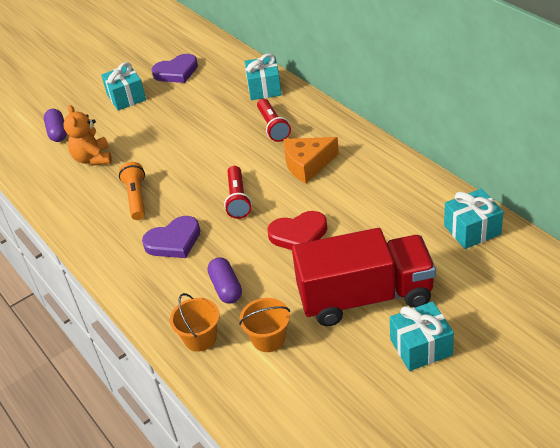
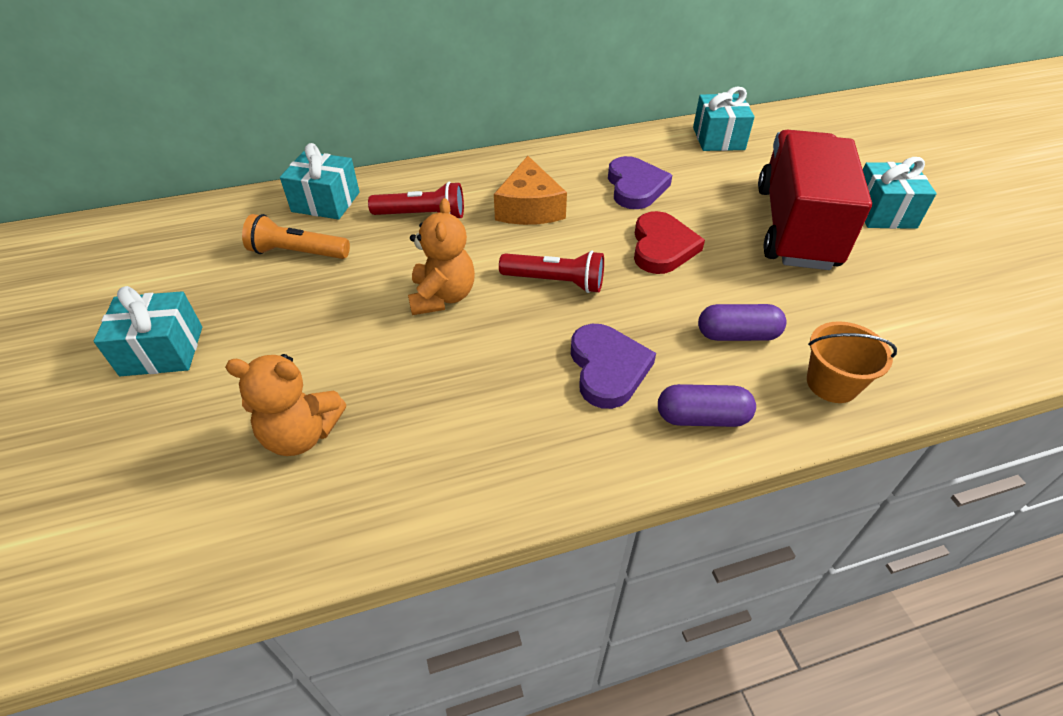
camera: 75 degrees left, 5 degrees up
(58, 132) = (152, 480): purple capsule -> purple capsule (702, 417)
(136, 198) = (468, 393): orange flashlight -> orange flashlight (297, 253)
(176, 72) = (168, 275): purple heart -> purple heart (635, 187)
(203, 162) = (442, 297): none -> orange teddy bear
(268, 339) = (847, 318): orange bucket -> none

